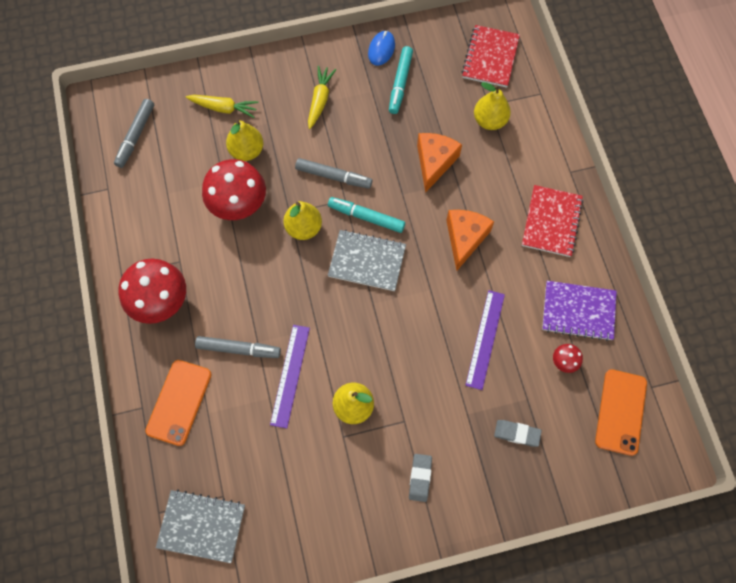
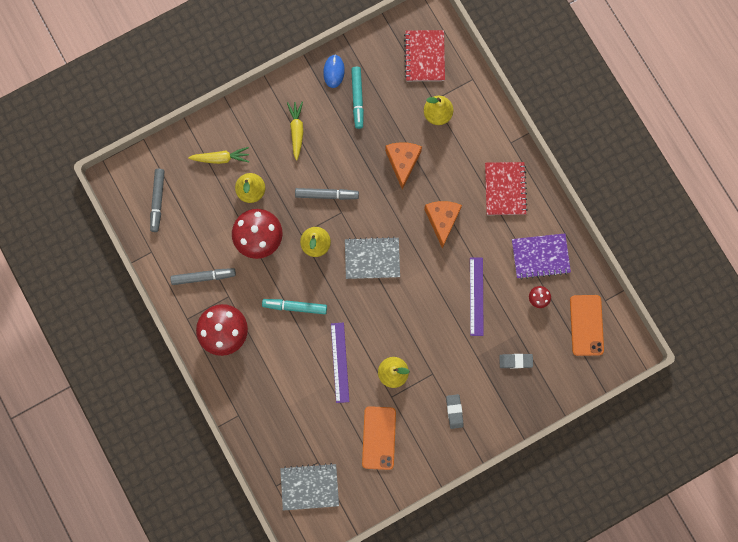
camera: 15 degrees left, 10 degrees up
(179, 402) = (264, 404): orange phone -> orange phone (379, 437)
(238, 349) = (295, 353): grey marker -> grey marker (203, 277)
(366, 217) = (361, 222): turquoise marker -> turquoise marker (295, 306)

